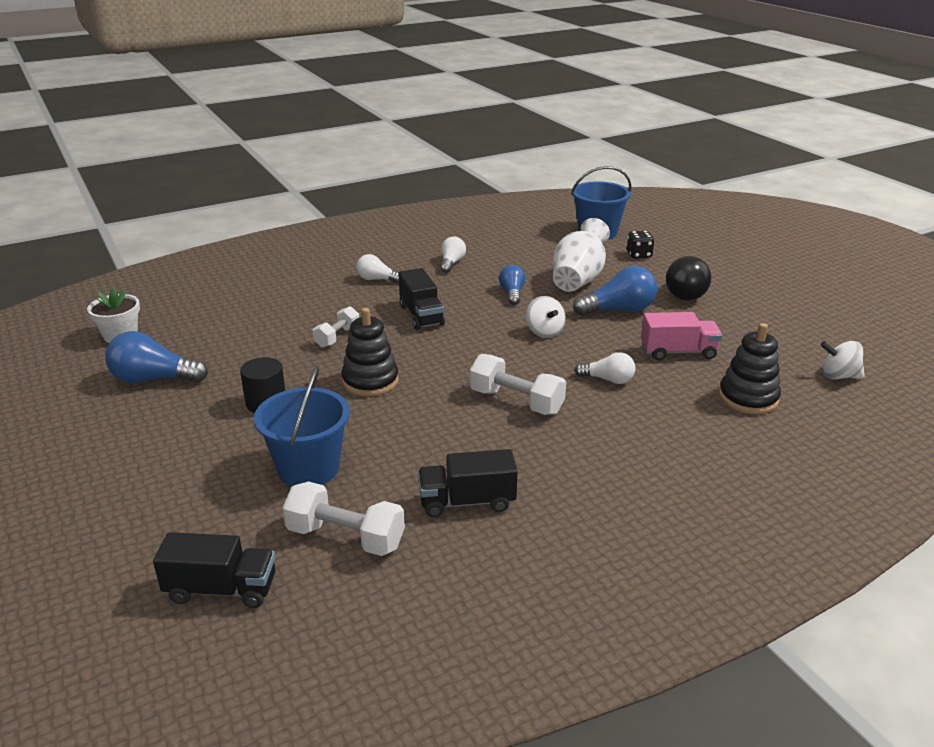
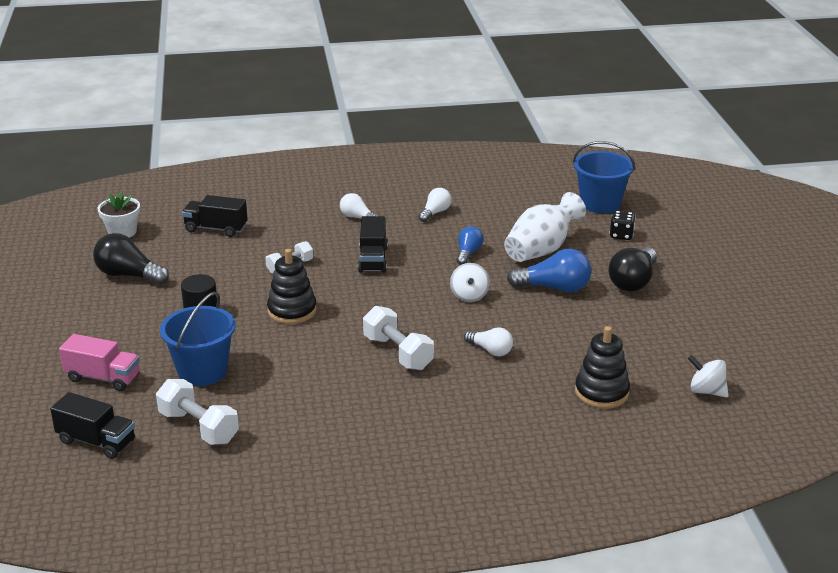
camera: 20 degrees right, 0 degrees up
(154, 379) = (129, 275): blue light bulb -> black light bulb
(467, 502) = (302, 422): black truck -> black truck (216, 229)
(678, 352) = (575, 338): pink truck -> pink truck (103, 378)

